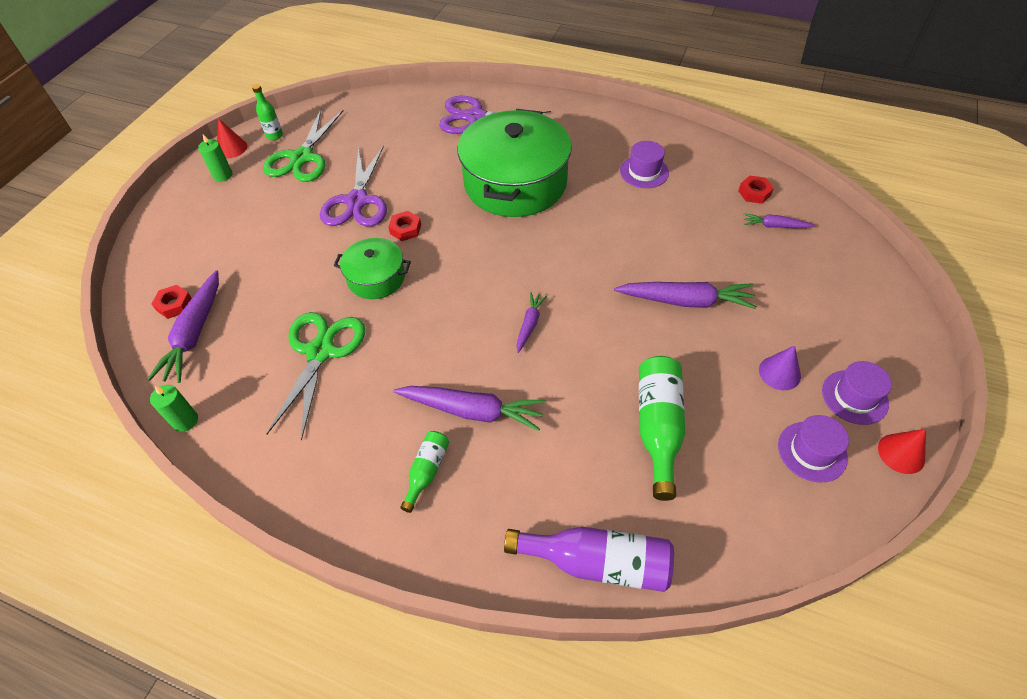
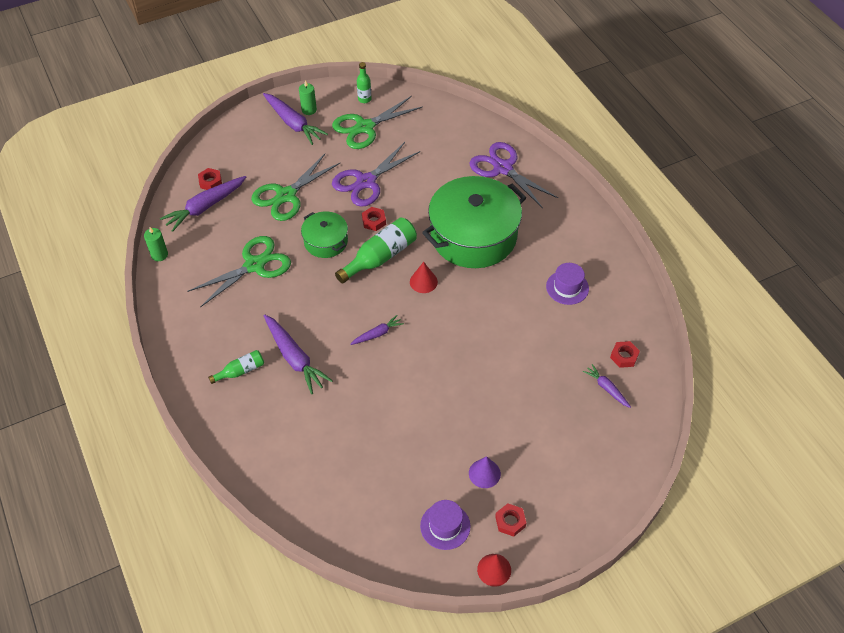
camera: 40 degrees right, 0 degrees up
(232, 148) = (331, 92): red cone -> red cone (423, 282)
(283, 263) = (286, 195): none -> green scissors
(597, 563) = (270, 481): purple bottle -> none
(658, 427) = (378, 445): green bottle -> green bottle (380, 257)
(685, 301) = (484, 390): purple carrot -> purple carrot (293, 123)
(854, 397) = (510, 521): purple hat -> red nut

